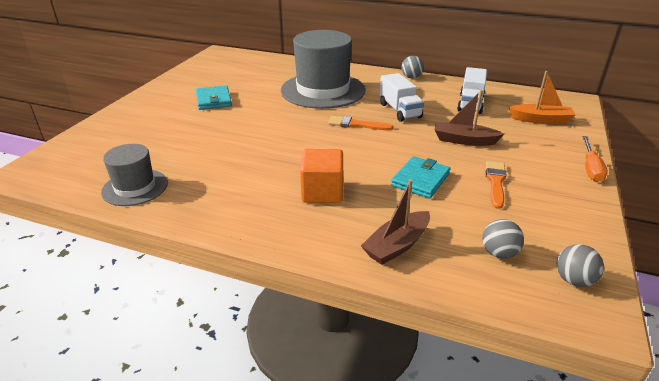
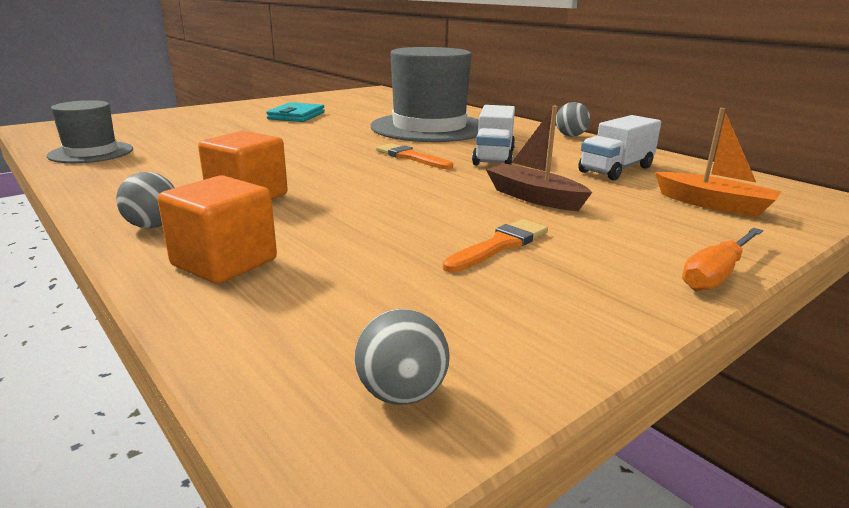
camera: 30 degrees right, 10 degrees down
(397, 245) = (224, 262): brown boat -> orange cube
(420, 180) = (390, 216): turquoise wallet -> none
(499, 253) = (343, 316): grey ball -> grey ball (152, 226)

